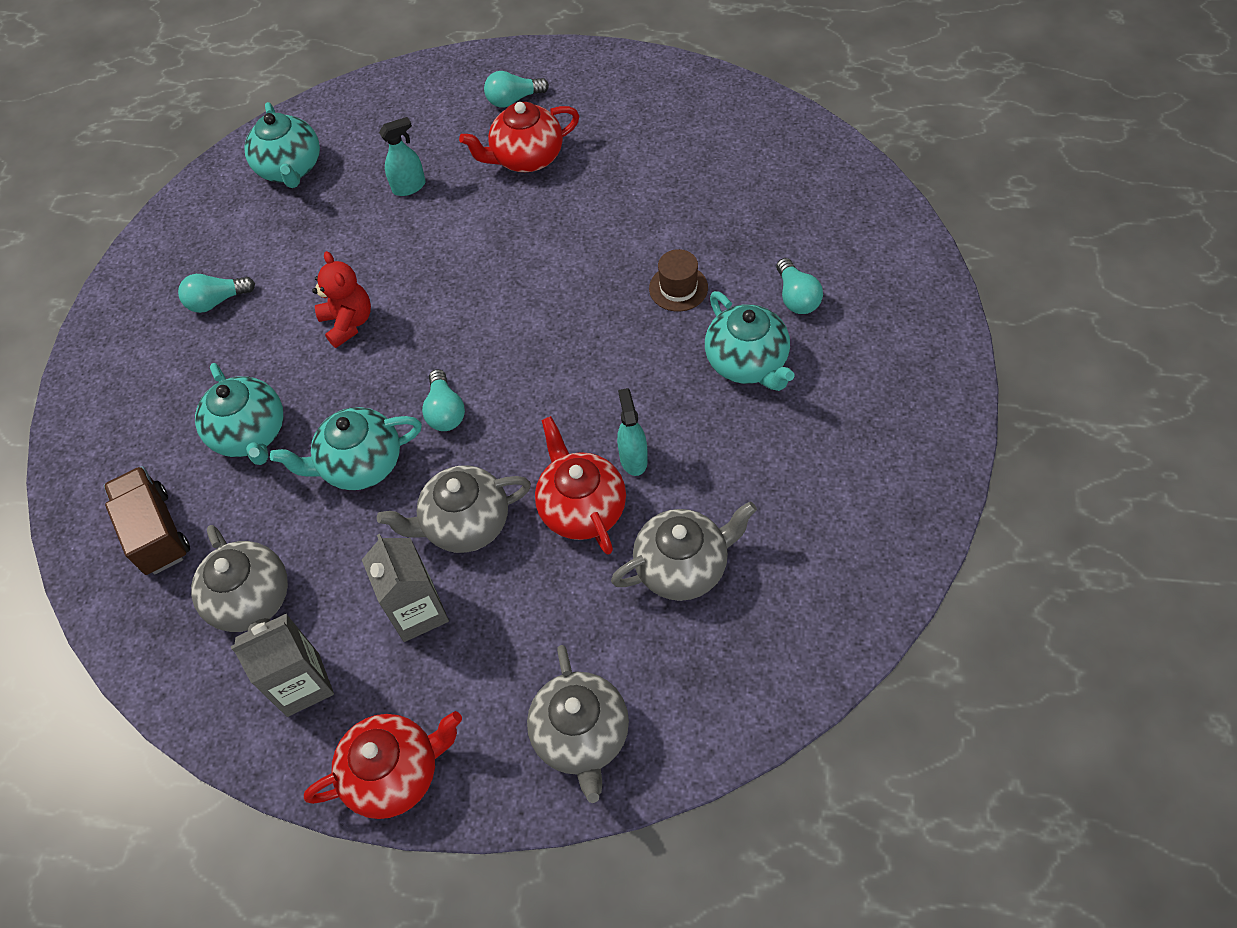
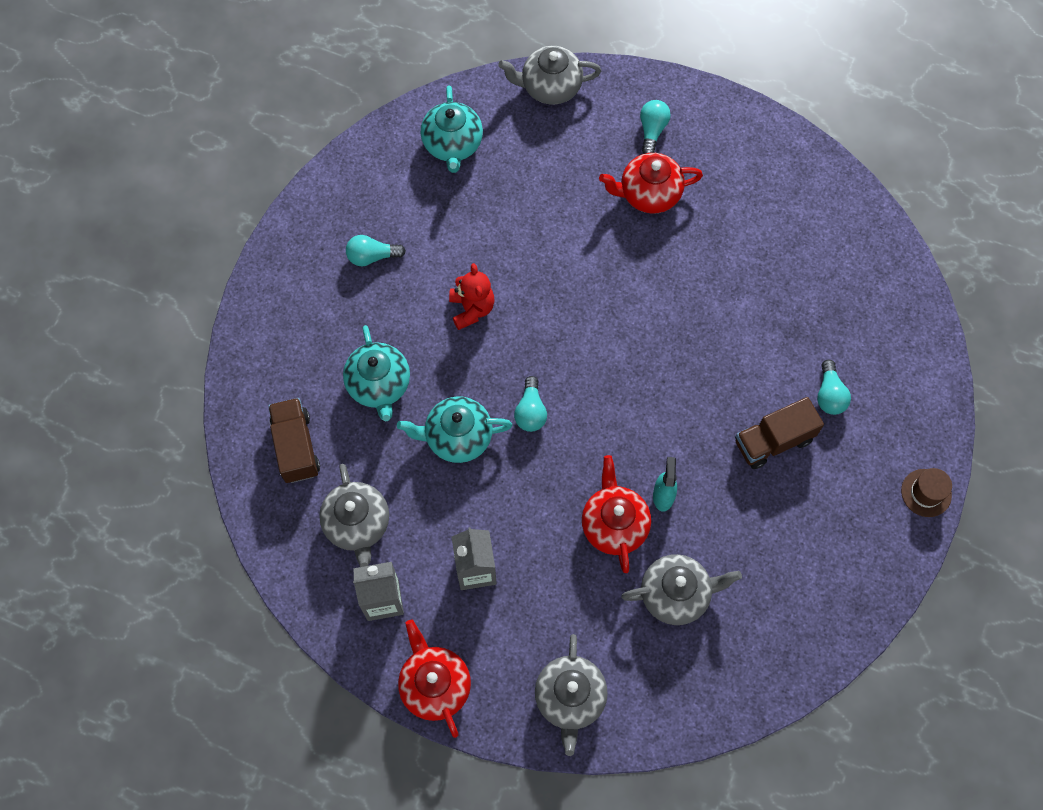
camera: 10 degrees right, 10 degrees up
(395, 773) = (435, 685): red teapot -> red teapot turned 105 degrees counterclockwise
(409, 187) = (546, 193): turquoise spray bottle -> none
(465, 524) = (525, 510): grey teapot -> grey teapot (550, 87)
(513, 99) = (652, 131): turquoise light bulb -> turquoise light bulb turned 105 degrees clockwise
(678, 288) = (738, 357): brown hat -> brown hat (926, 493)
(747, 363) = (773, 441): turquoise teapot -> brown truck

